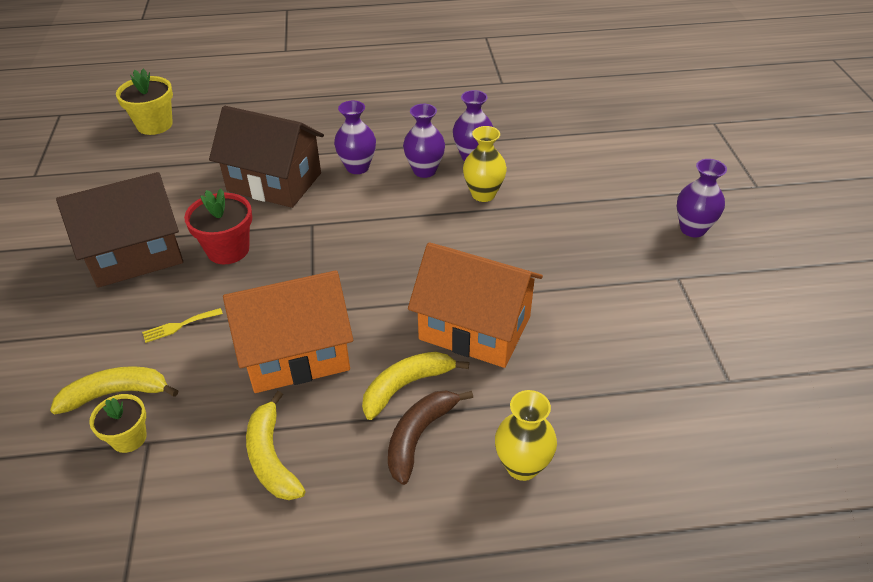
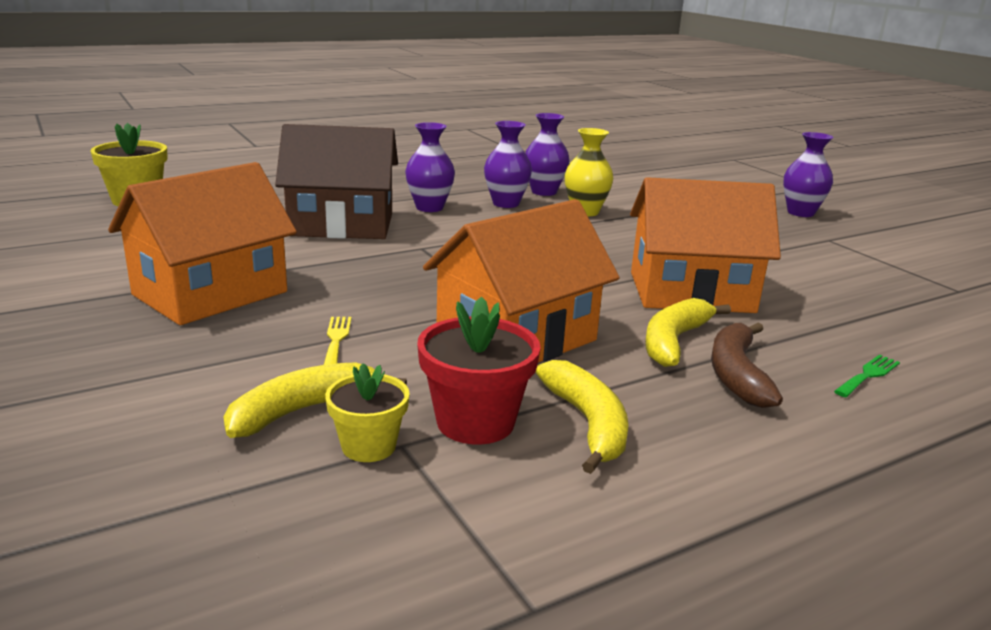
camera: 25 degrees left, 20 degrees down
(135, 254) = (210, 293): brown house -> orange house
(179, 326) = (336, 340): yellow fork -> yellow fork turned 135 degrees clockwise
(228, 250) = (337, 275): red flower pot -> red flower pot (475, 422)
(271, 457) = (588, 424): yellow banana -> yellow banana turned 150 degrees counterclockwise
(522, 466) = (868, 375): yellow vase -> green fork

